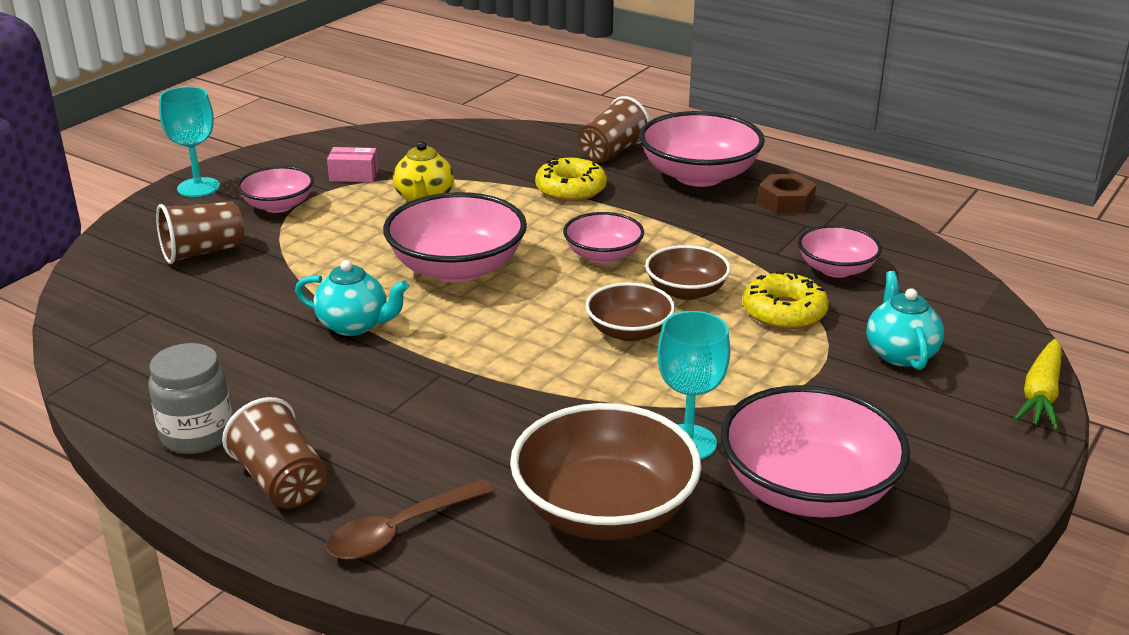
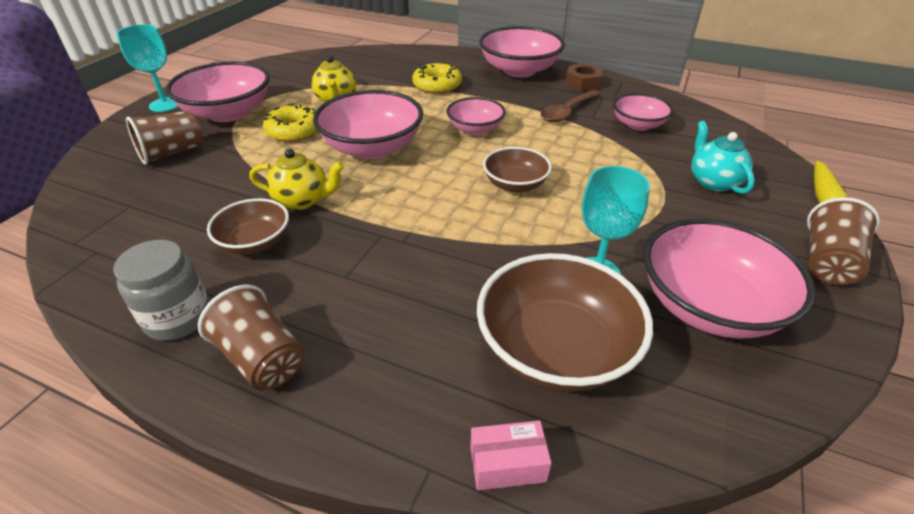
camera: 10 degrees left, 10 degrees up
(278, 206) = (228, 113): pink bowl -> pink bowl, size x1.72
(353, 175) = (281, 88): pink box -> pink box (507, 464)
(354, 325) = (302, 200): turquoise teapot -> yellow teapot
(400, 530) = (383, 397): brown spoon -> brown spoon (567, 111)
(612, 152) = (456, 60): brown cup -> brown cup (827, 262)
(686, 291) = (544, 150): brown bowl -> brown bowl (255, 242)
(784, 312) = (618, 158): yellow donut -> yellow donut (294, 131)

